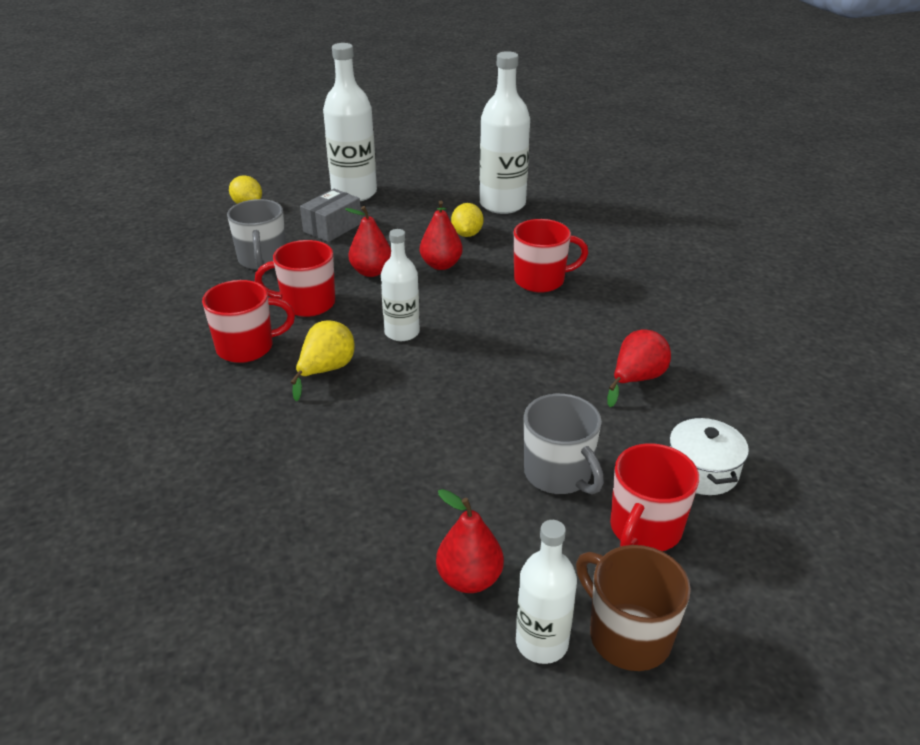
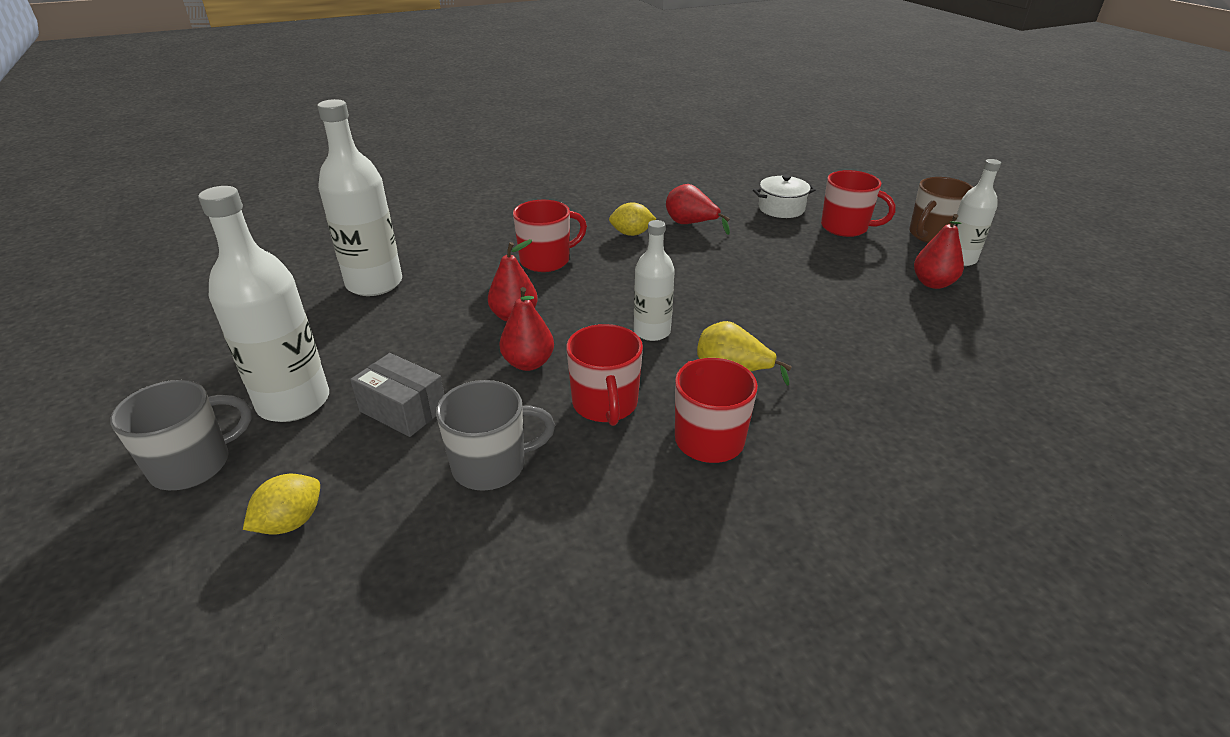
camera: 95 degrees left, 0 degrees up
(467, 234) = (444, 303): yellow lemon -> yellow lemon (631, 234)
(541, 280) = (546, 260): red mug -> red mug turned 75 degrees clockwise
(559, 474) = (813, 253): grey mug -> grey mug (194, 464)

